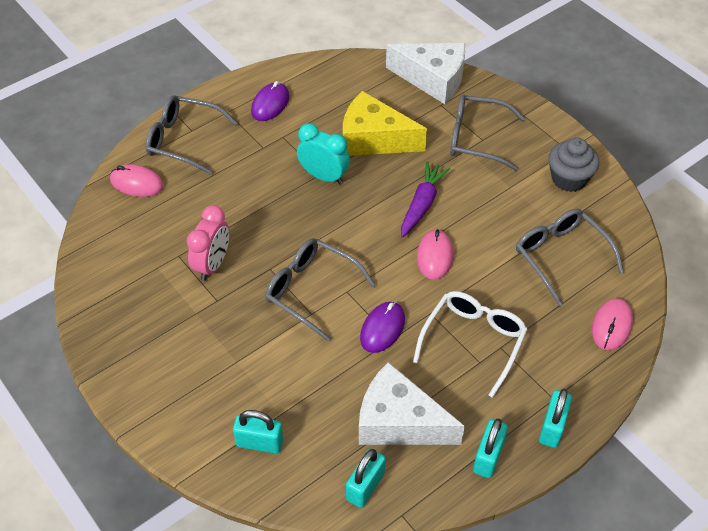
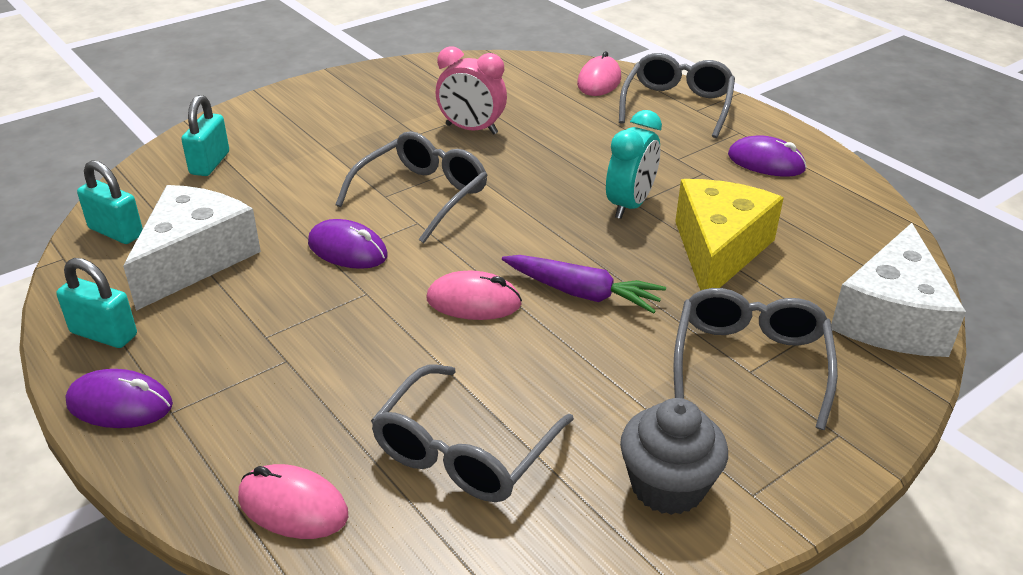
camera: 90 degrees right, 15 degrees down
(473, 341) = (304, 332): white glasses -> none
(552, 428) = (120, 404): turquoise padlock -> purple mouse
(560, 256) = (464, 451): grey glasses -> grey glasses turned 150 degrees clockwise

